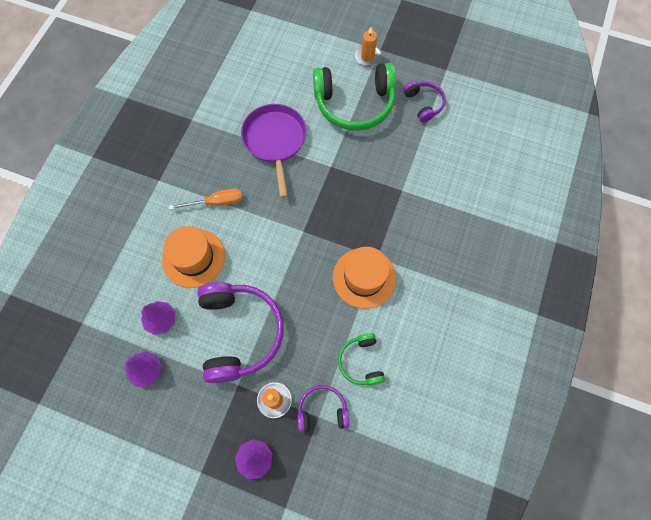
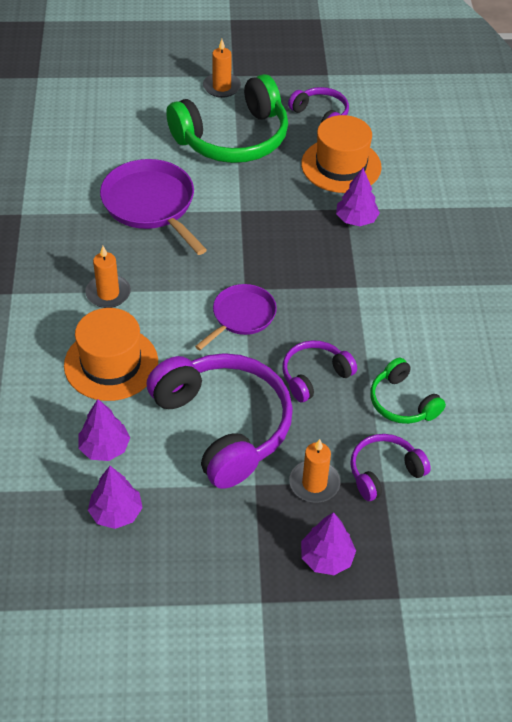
camera: 25 degrees left, 20 degrees down
(216, 202) = (108, 293): orange screwdriver -> orange candle
(290, 252) = (241, 316): none -> purple pan
(314, 318) = (314, 376): none -> purple headphones
(364, 277) = (353, 313): orange hat -> orange hat (341, 165)
(404, 202) = (356, 220): none -> purple tree

